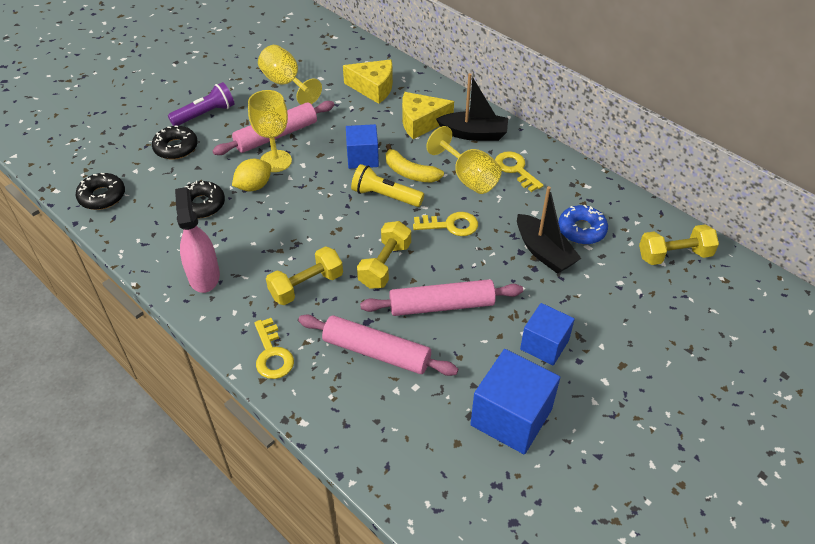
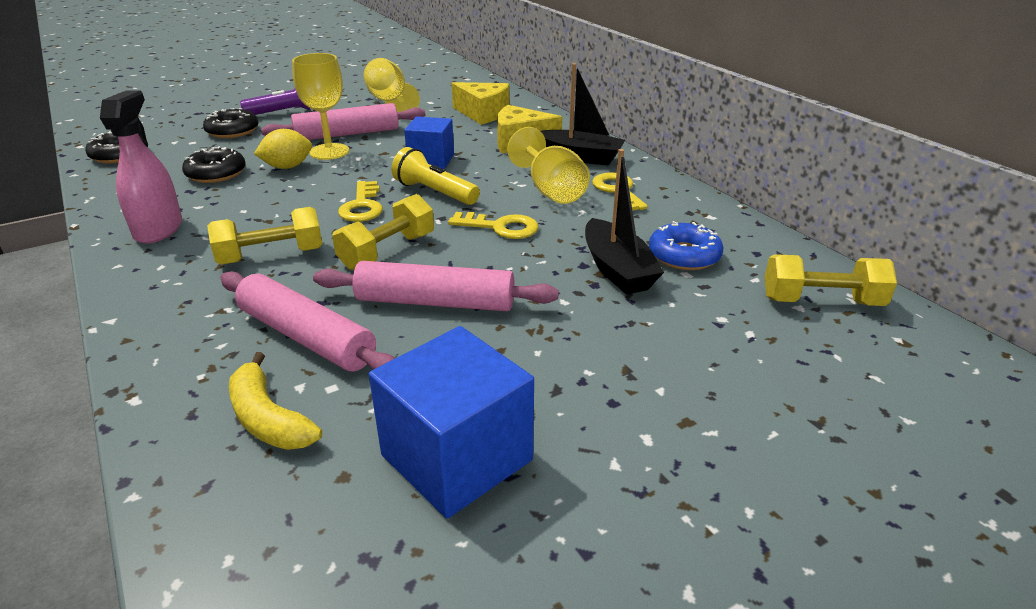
camera: 15 degrees right, 15 degrees down
(272, 354) = (166, 315): yellow key -> yellow key (362, 206)
(410, 173) = (479, 178): yellow banana -> yellow banana (268, 419)
(544, 345) = (565, 372): blue cube -> none

